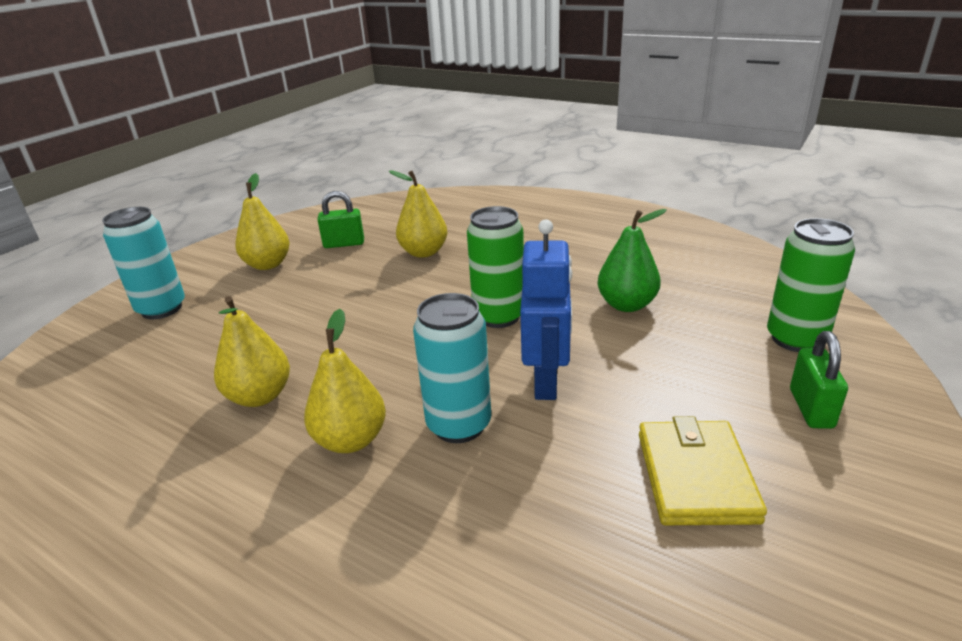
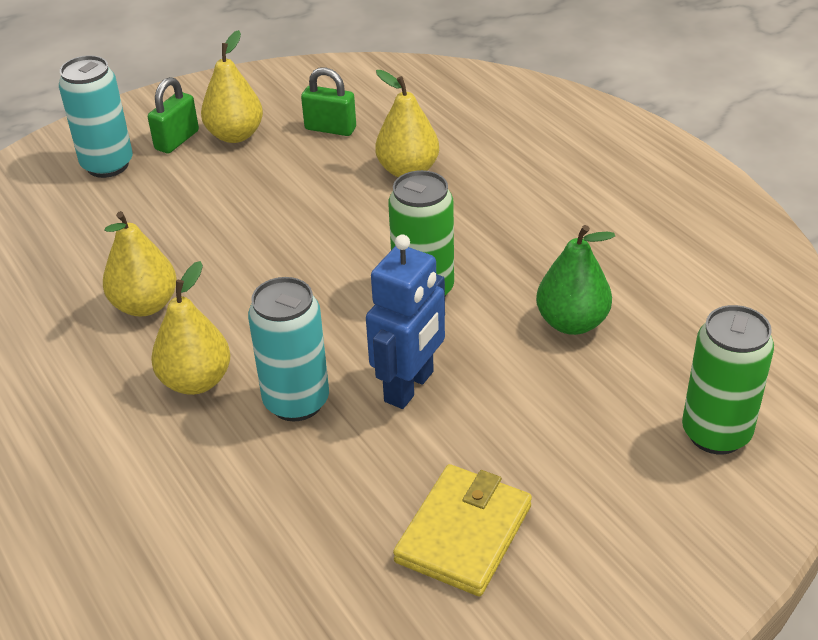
camera: 25 degrees right, 10 degrees up
(811, 408) = (643, 514): green padlock -> green padlock (177, 140)

